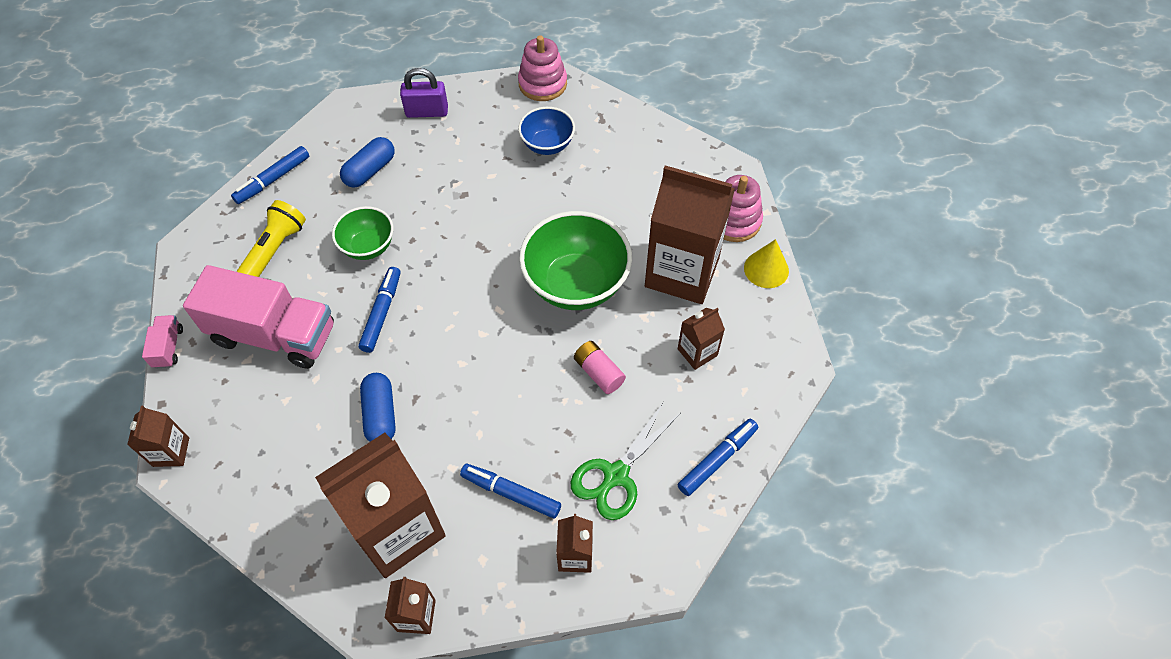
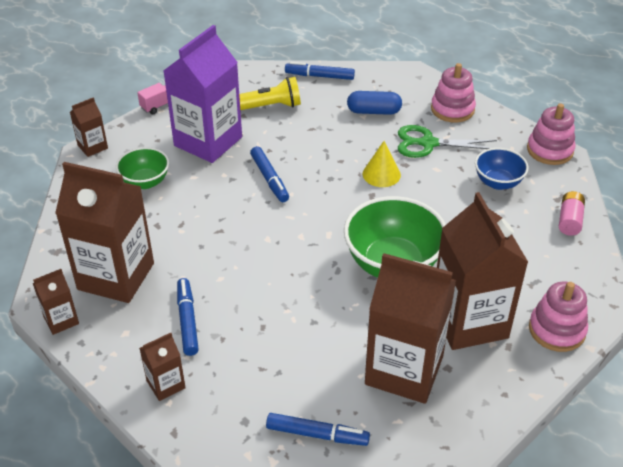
camera: 55 degrees right, 15 degrees down
(274, 335) = (208, 141): pink truck -> purple carton
(368, 246) = (314, 144): green bowl -> green bowl (145, 182)
(380, 414) = (193, 221): blue capsule -> none
(382, 313) = (269, 179): blue marker -> blue marker turned 90 degrees clockwise
(427, 112) = (452, 109): purple padlock -> pink stacking toy
(599, 372) = (328, 318): pink battery -> pink battery (569, 220)
(616, 475) = (250, 374): green scissors -> green scissors (428, 143)
(697, 352) = (404, 370): brown carton -> brown carton, size x2.18
(766, 269) = (532, 377): yellow cone -> yellow cone (381, 174)

